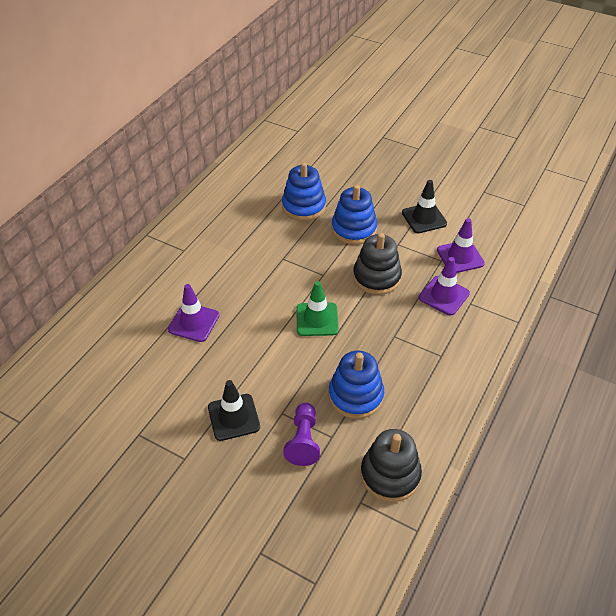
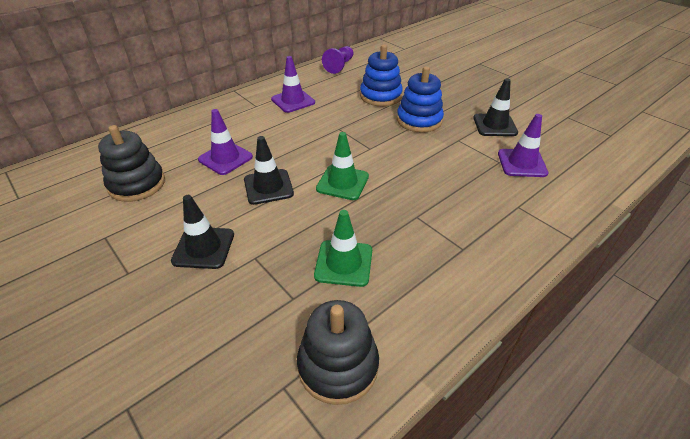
camera: 20 degrees right, 5 degrees down
(253, 342) = (268, 187): none -> black traffic cone
(303, 441) = (259, 293): purple pawn -> purple pawn (339, 66)
(355, 396) = (343, 263): blue stacking toy -> green traffic cone
(376, 277) = (423, 161): black stacking toy -> black stacking toy (137, 184)
(444, 295) = (489, 193): purple traffic cone -> purple traffic cone (293, 101)

